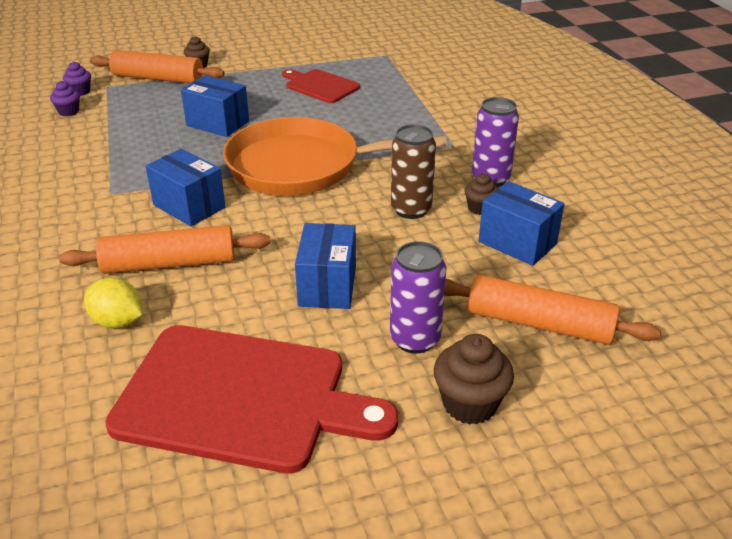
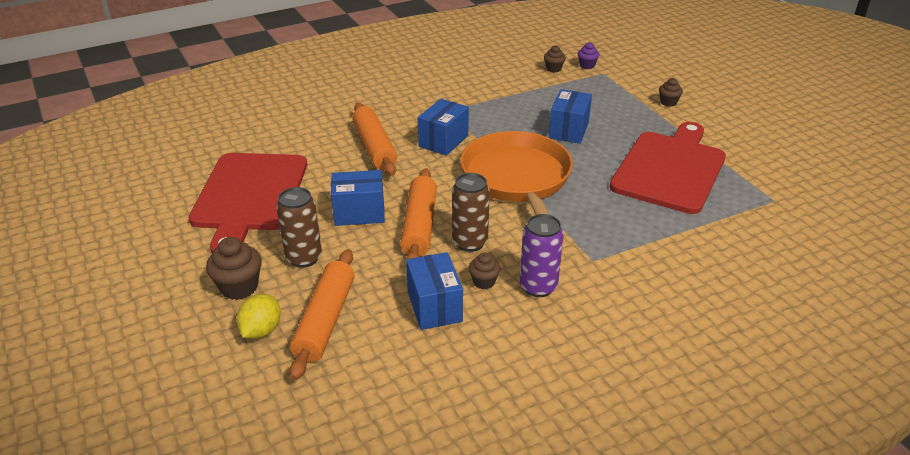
camera: 80 degrees right, 0 degrees up
(69, 112) = (553, 69): purple cupcake -> brown cupcake
(118, 321) = (315, 142): yellow lemon -> yellow lemon (261, 330)
(158, 78) = (630, 90): orange rolling pin -> orange rolling pin (419, 225)
(320, 86) = (670, 169): red cutting board -> red cutting board, size x1.88
(415, 339) = (304, 258): purple can -> brown can
(517, 243) = (434, 306): blue box -> blue box turned 45 degrees counterclockwise

